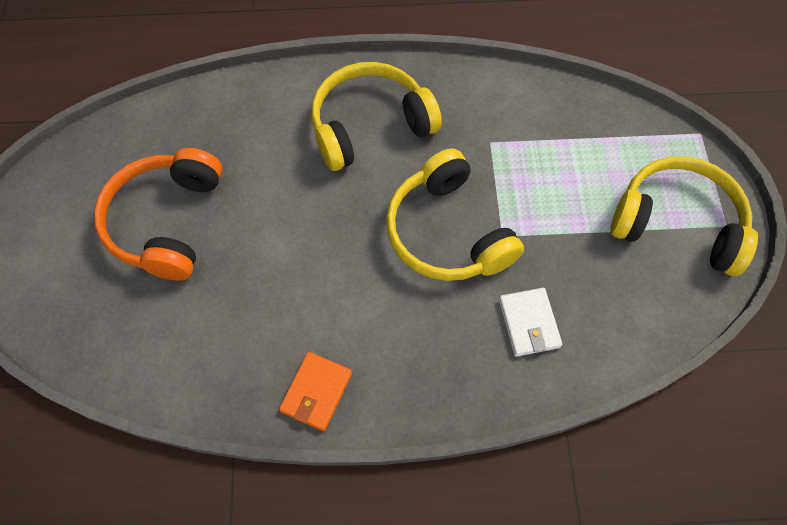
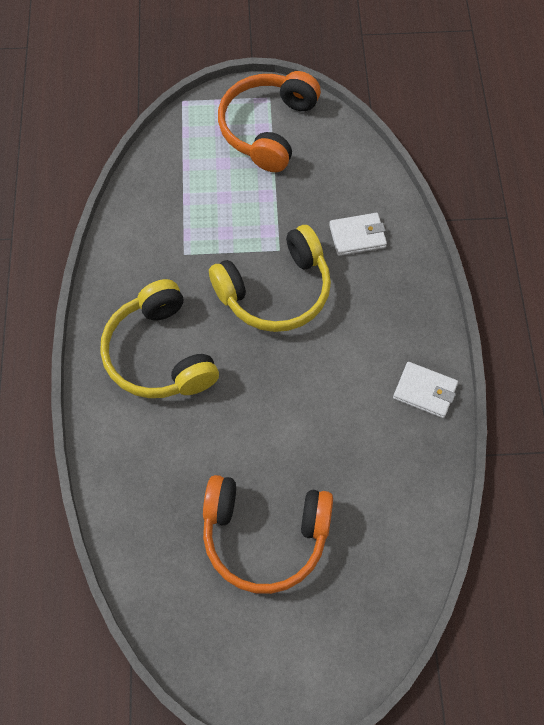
camera: 90 degrees left, 0 degrees up
(316, 392) = (424, 391): orange wallet -> white wallet
(677, 224) = (268, 128): yellow headphones -> orange headphones

